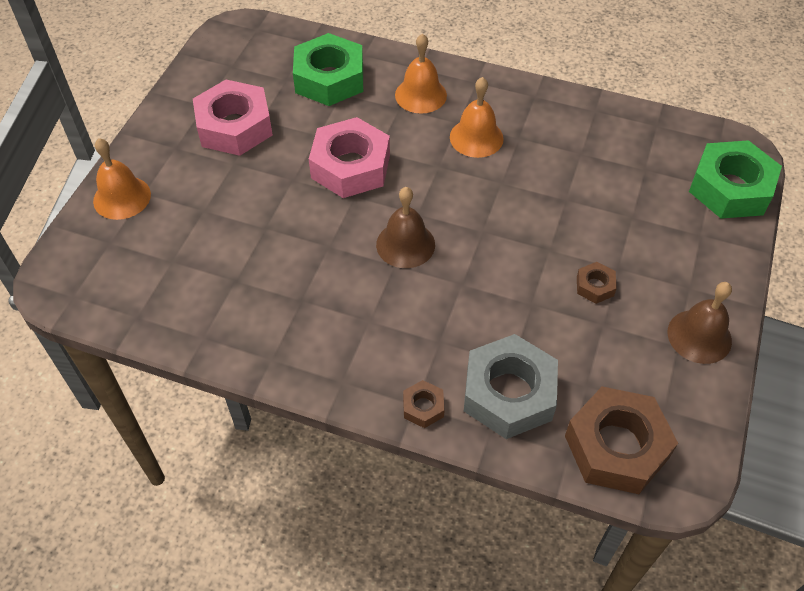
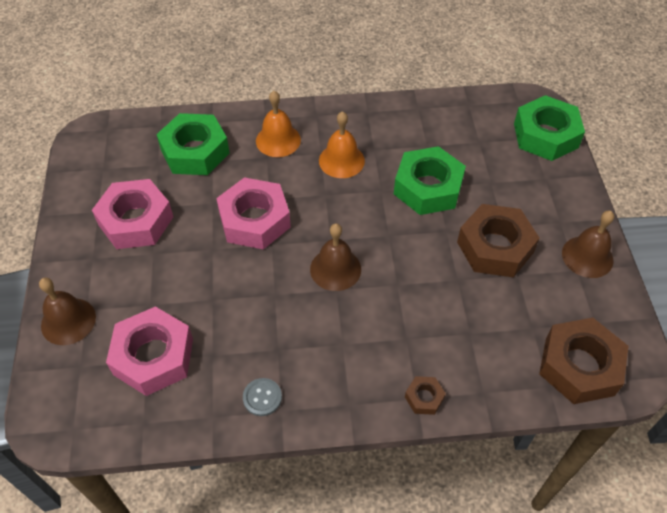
camera: 25 degrees left, 0 degrees up
(122, 197) = (68, 321): orange bell -> brown bell
(180, 260) = (153, 356): none -> pink nut
(260, 339) = (262, 397): none -> grey button
(508, 393) = (481, 358): grey nut -> none
(555, 197) = (428, 188): none -> green nut
(595, 286) = (495, 247): brown nut -> brown nut, size x2.21

